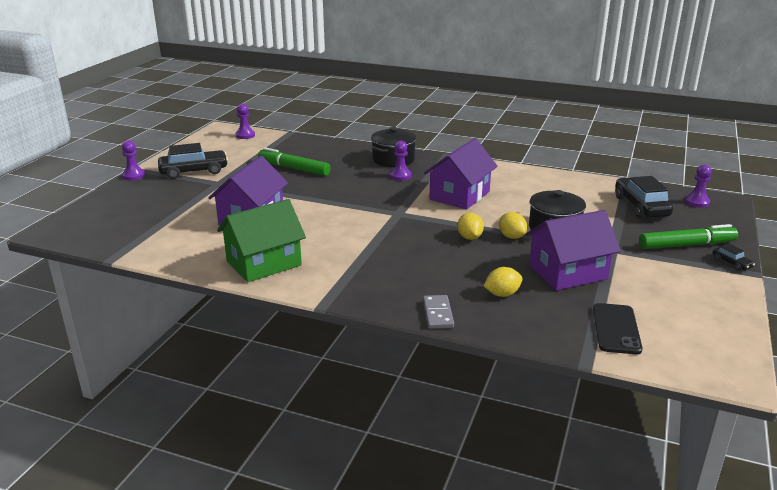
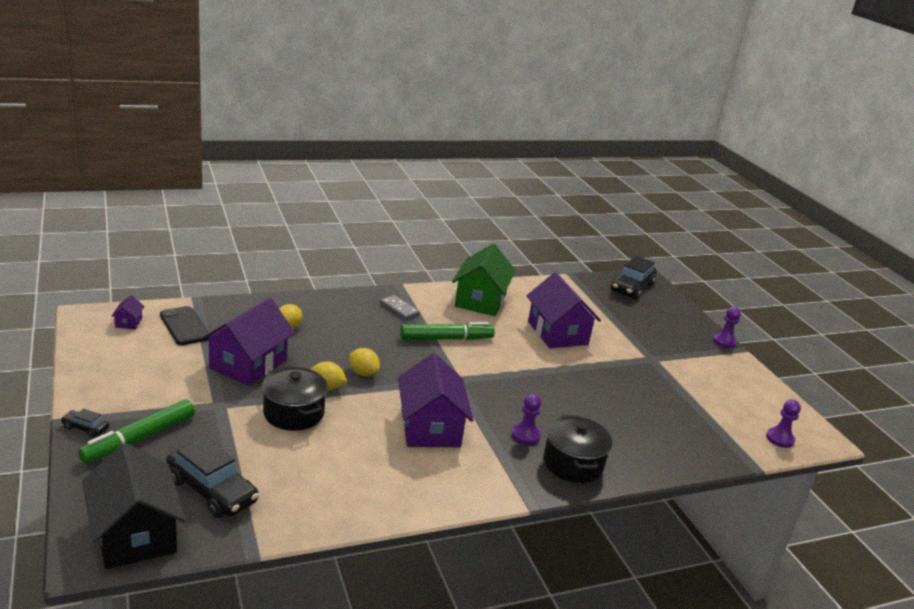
camera: 135 degrees right, 0 degrees up
(194, 171) = (698, 364): black car -> black car (631, 287)
(294, 168) = (634, 403): green marker -> green marker (446, 338)
(438, 314) = (320, 301): grey domino -> grey domino (399, 309)
(682, 353) = (128, 322): none -> purple house
(697, 202) = (135, 534): purple pawn -> black house

